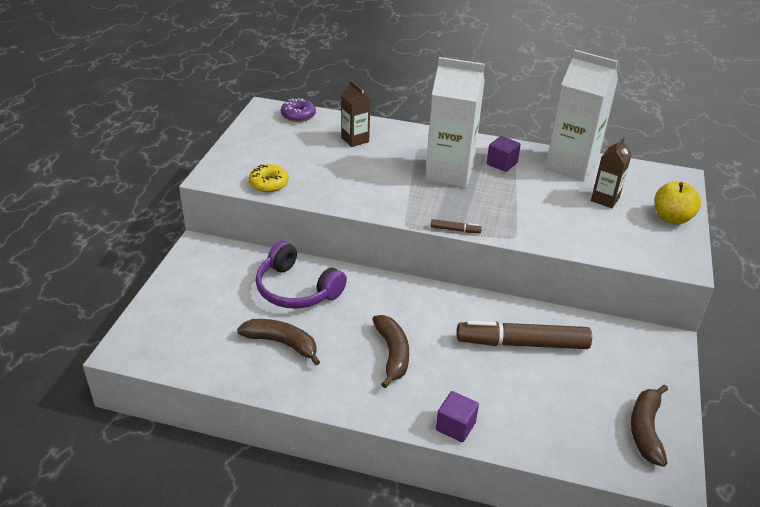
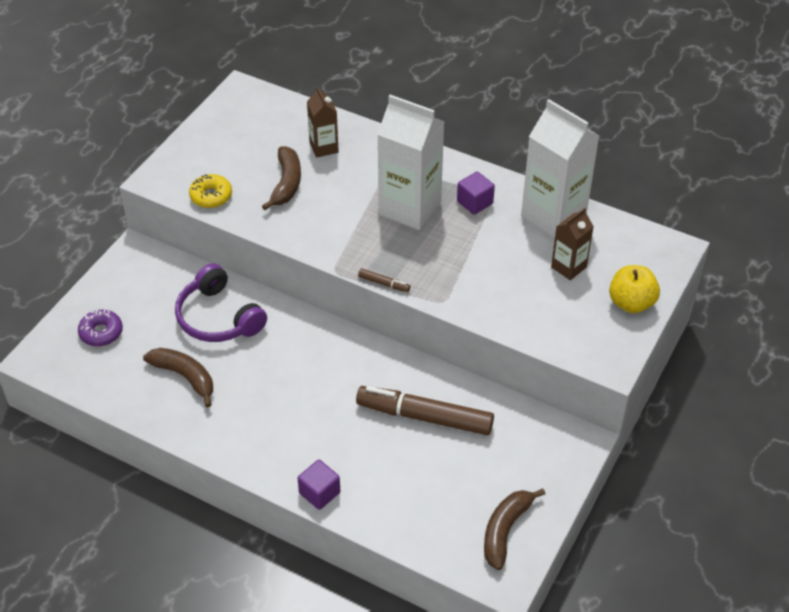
camera: 15 degrees right, 10 degrees up
(298, 115) = (273, 104): purple donut -> purple donut (101, 332)
(392, 354) = (288, 406): brown banana -> brown banana (286, 183)

